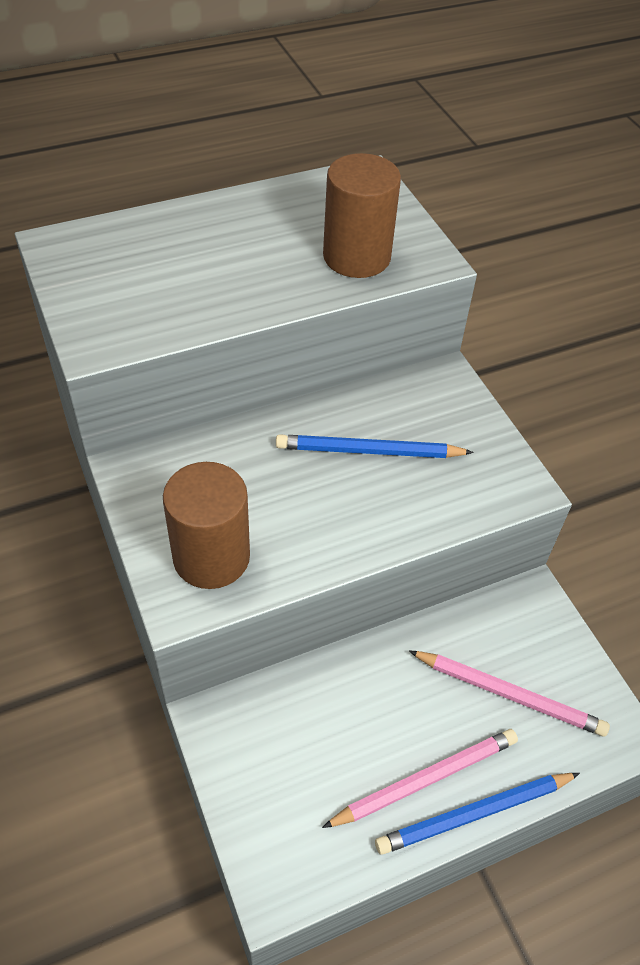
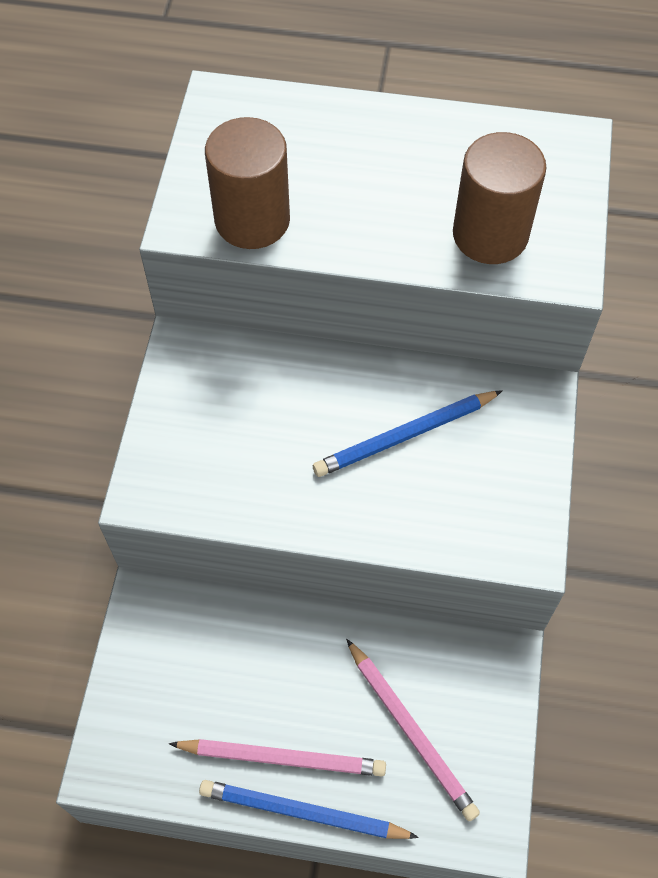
camera: 35 degrees right, 10 degrees up
(211, 557) = (196, 465): brown cylinder -> brown cylinder (252, 220)
(369, 451) = (405, 435): blue pencil -> blue pencil turned 60 degrees counterclockwise

